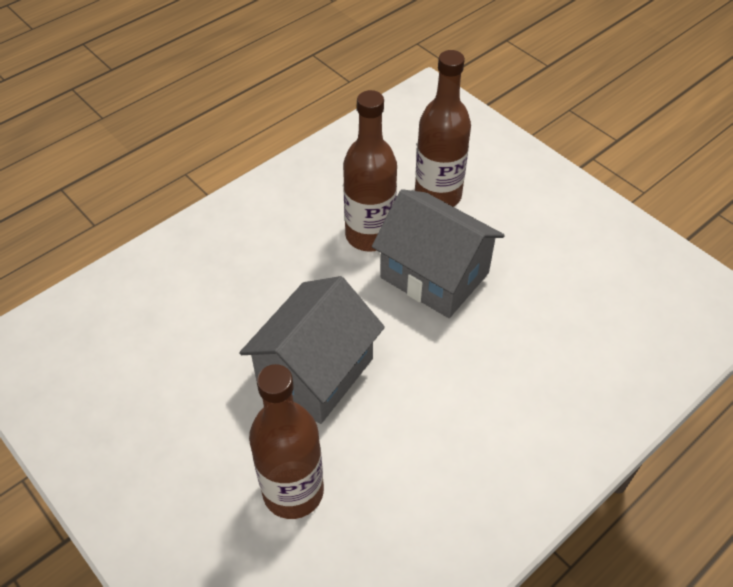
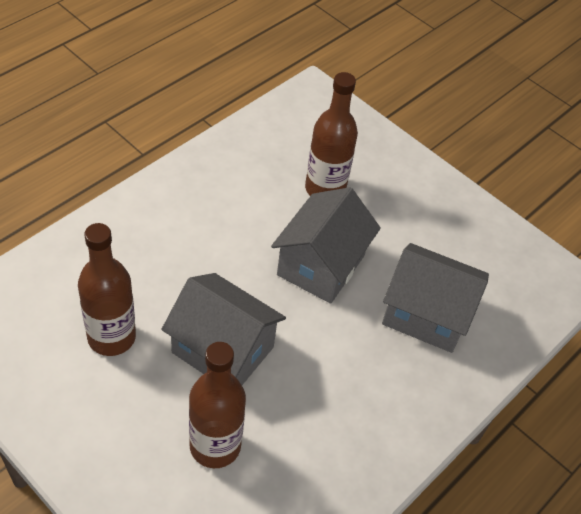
camera: 170 degrees right, 0 degrees up
(200, 312) = (426, 314): none -> grey house
(369, 235) = (286, 394): brown bottle -> brown bottle (111, 337)

